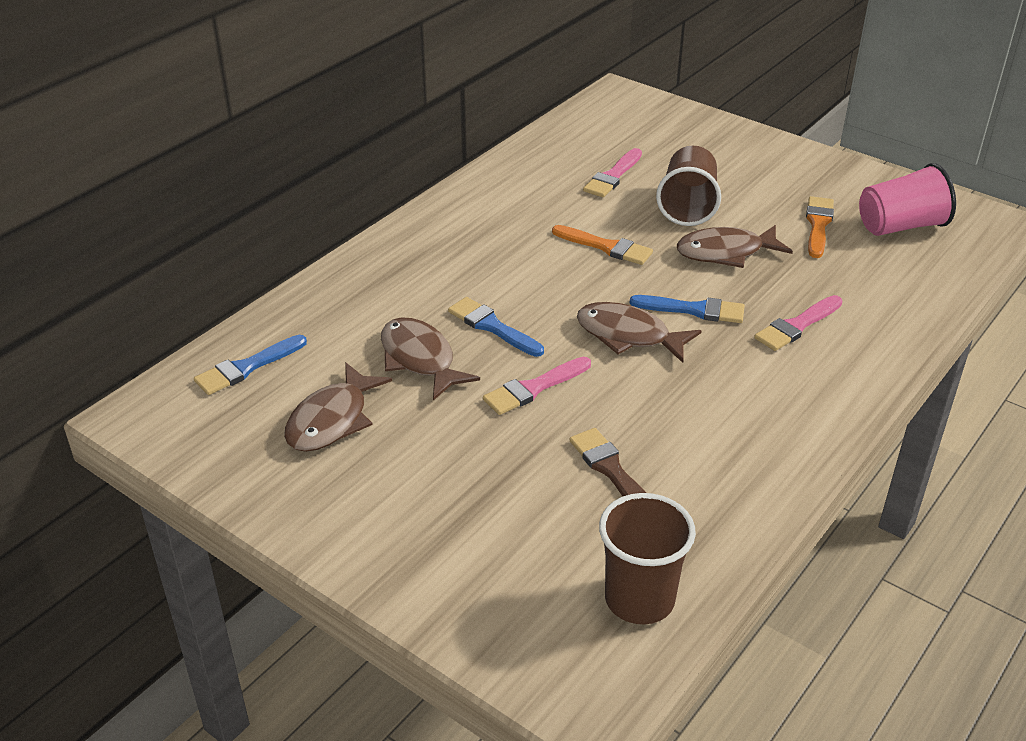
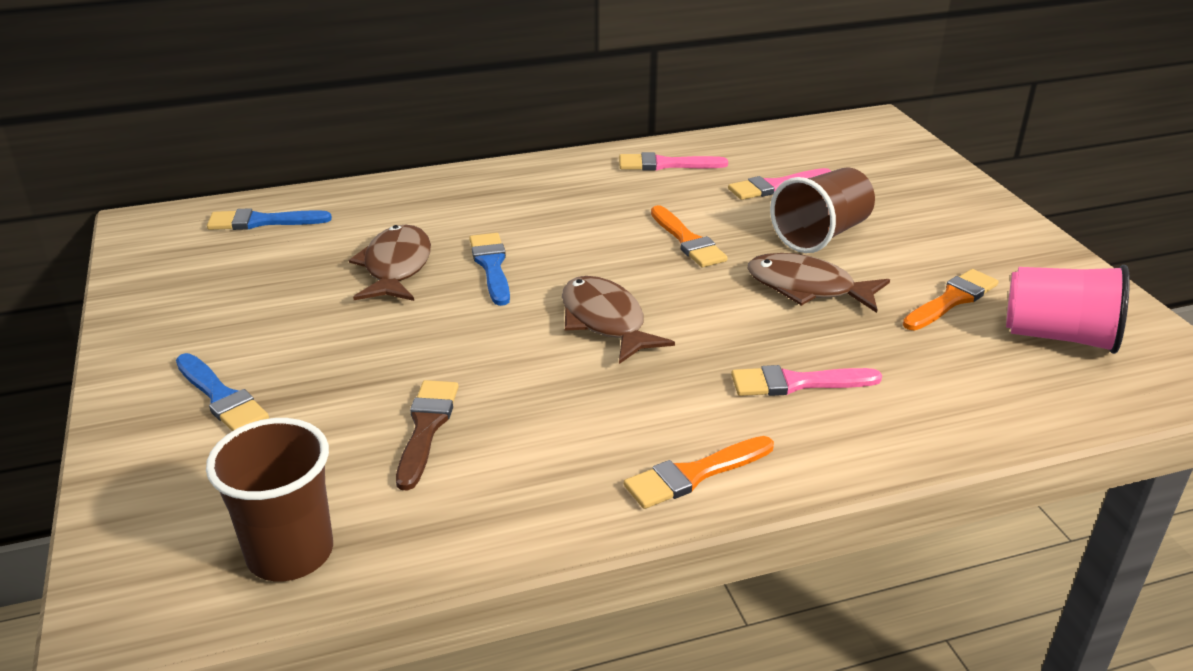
camera: 35 degrees right, 5 degrees down
(332, 420) = (265, 284): brown fish -> none
(533, 388) = (456, 329): pink brush -> pink brush (665, 164)
(694, 310) = (702, 325): blue brush -> blue brush (221, 397)
(810, 417) = (694, 474): none -> orange brush

